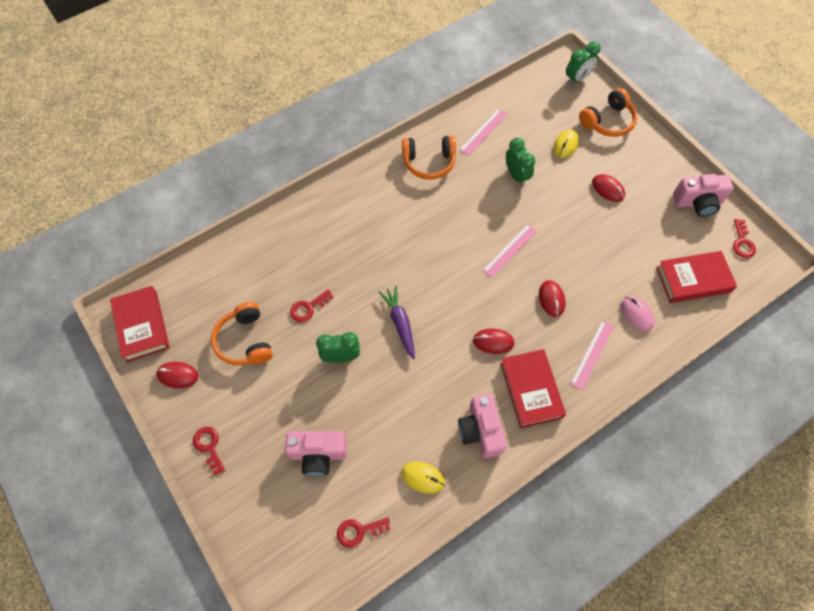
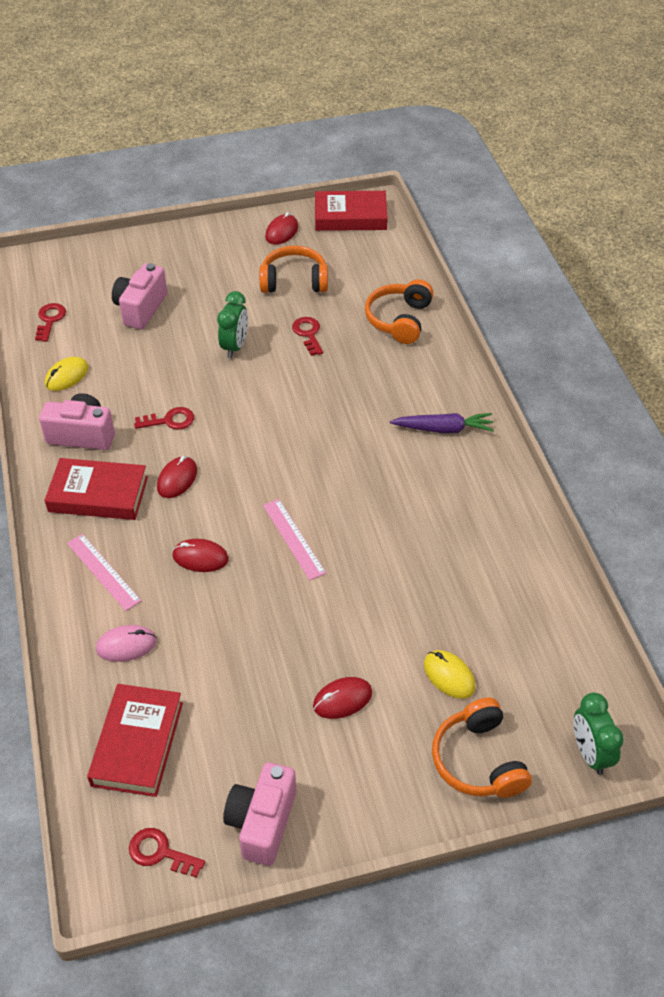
camera: 110 degrees right, 15 degrees down
(209, 447) = (196, 241): red key -> red key (169, 420)
(400, 323) = (247, 403): purple carrot -> purple carrot (443, 429)
(429, 162) = (475, 495): orange headphones -> orange headphones (399, 320)
(483, 132) = (511, 576): pink ruler -> none
(516, 176) = (414, 589): green clock -> none

